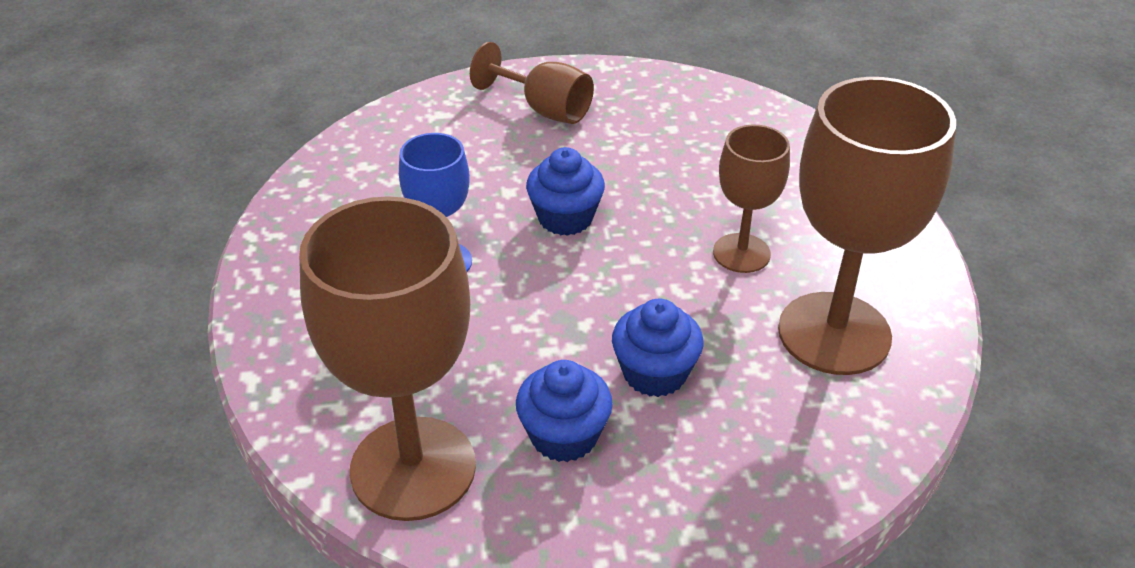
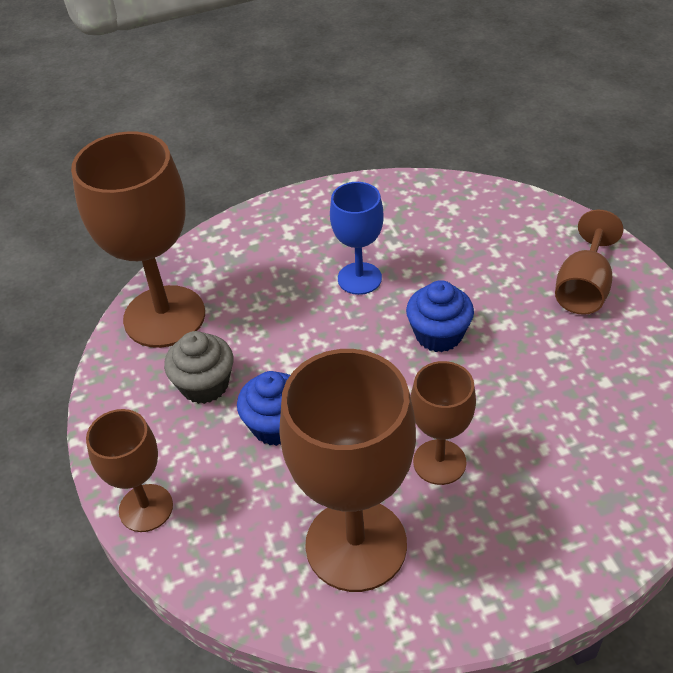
camera: 80 degrees right, 5 degrees up
(564, 436) = (204, 385): blue cupcake -> grey cupcake
(753, 519) = (146, 508): none -> brown goblet

